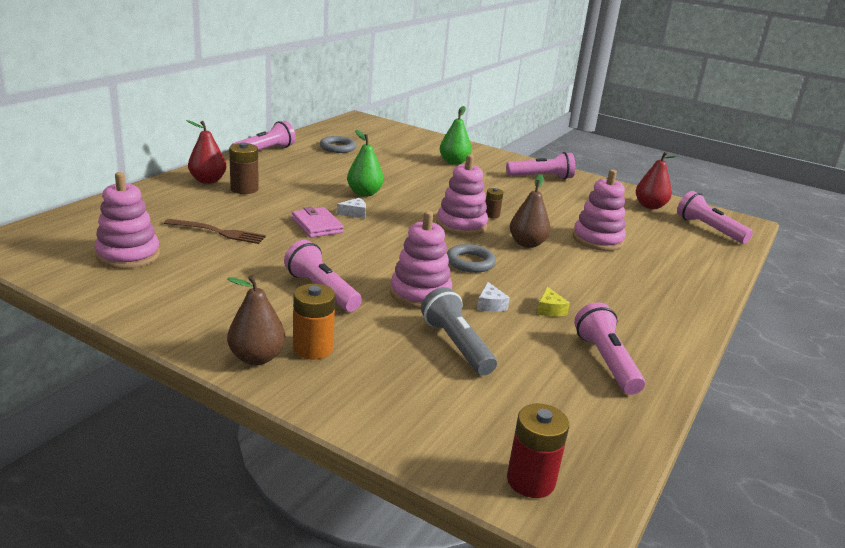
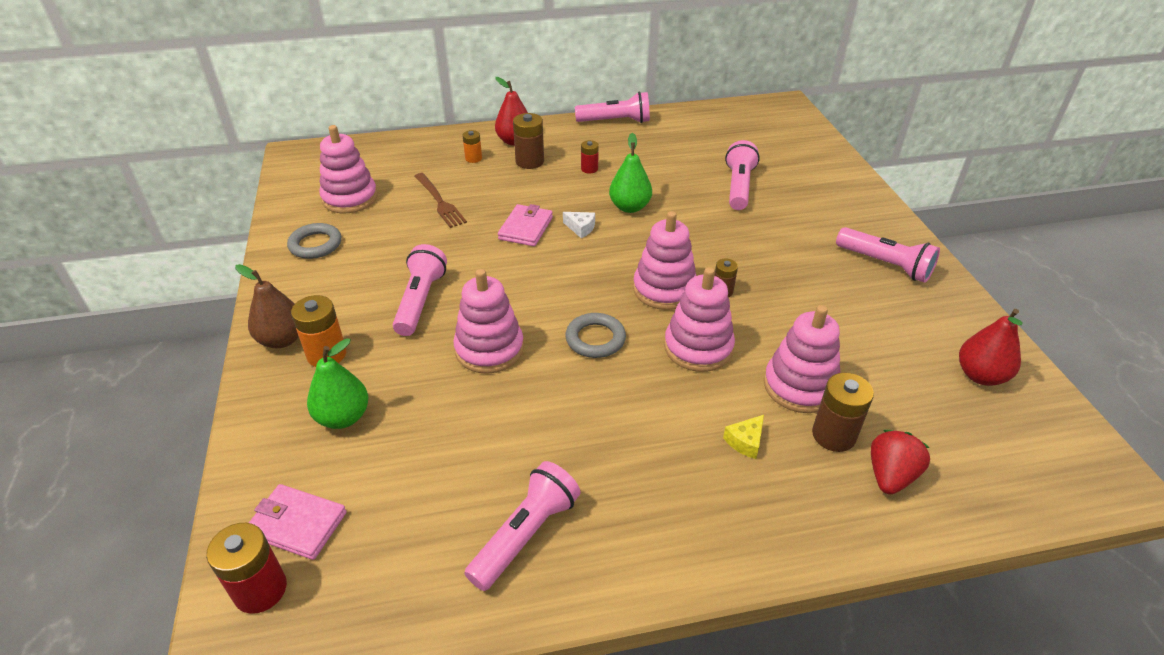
camera: 50 degrees right, 15 degrees up
(193, 199) = (473, 158): none -> orange battery
(297, 181) = (589, 169): none -> red battery
(338, 148) = (695, 138): grey ring -> grey ring (315, 244)
(454, 162) = (801, 201): green pear -> green pear (343, 417)
(456, 345) = (428, 422): grey flashlight -> none
(484, 438) = (297, 524): none -> pink wallet
(490, 305) = (530, 398): white cheese -> none
(527, 244) = (698, 347): brown pear -> pink stacking toy
(549, 309) = (577, 440): yellow cheese -> yellow cheese (745, 441)
(643, 252) = (833, 435): none -> brown battery
(687, 256) = (890, 476): none -> red strawberry
(709, 229) = (1016, 457): pink flashlight -> pink flashlight (738, 187)

